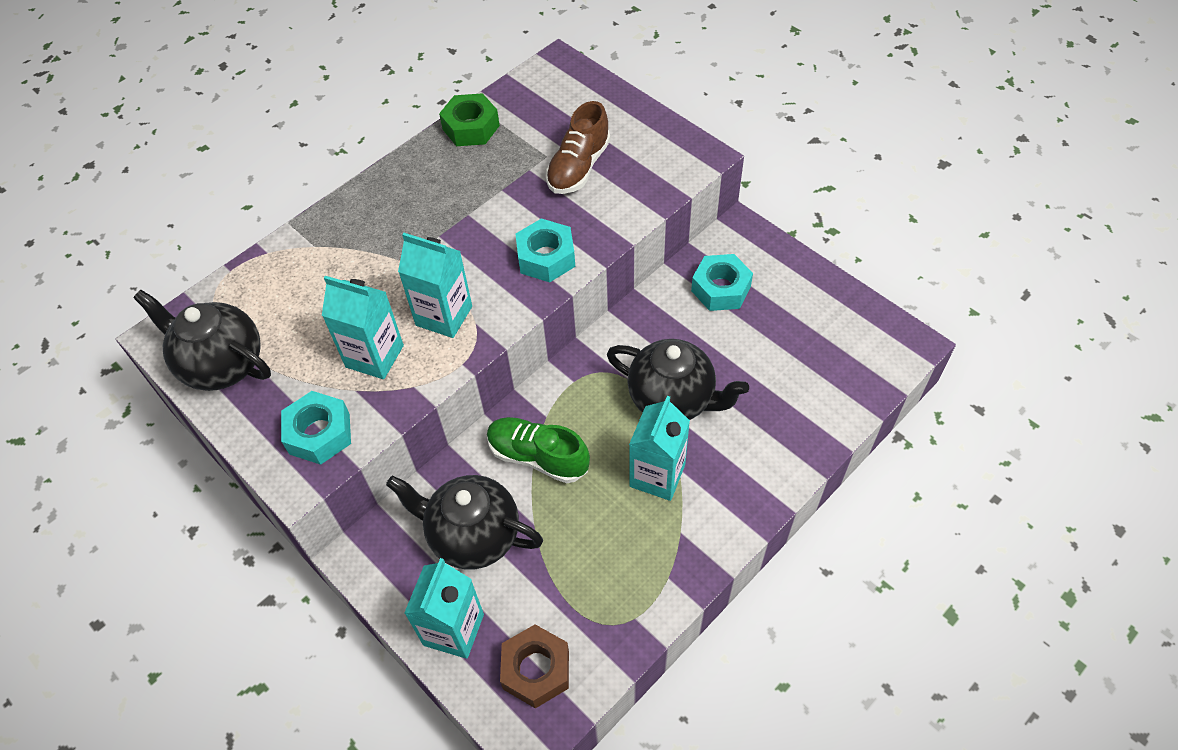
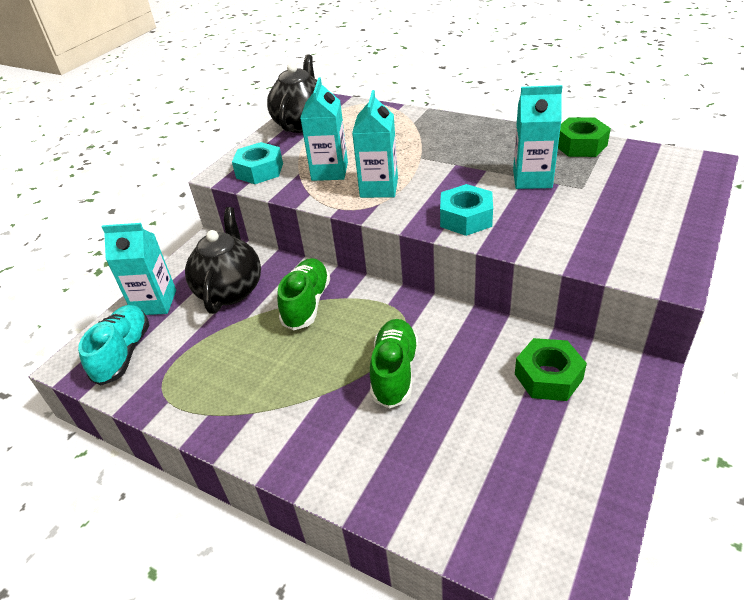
camera: 75 degrees right, 15 degrees down
(536, 669) = (123, 354): brown nut -> turquoise shoe
(578, 167) = (584, 207): brown shoe -> none
(657, 475) = (308, 381): turquoise carton -> turquoise carton (532, 179)
(673, 399) = (394, 372): black teapot -> green shoe
(721, 289) = (548, 377): turquoise nut -> green nut

